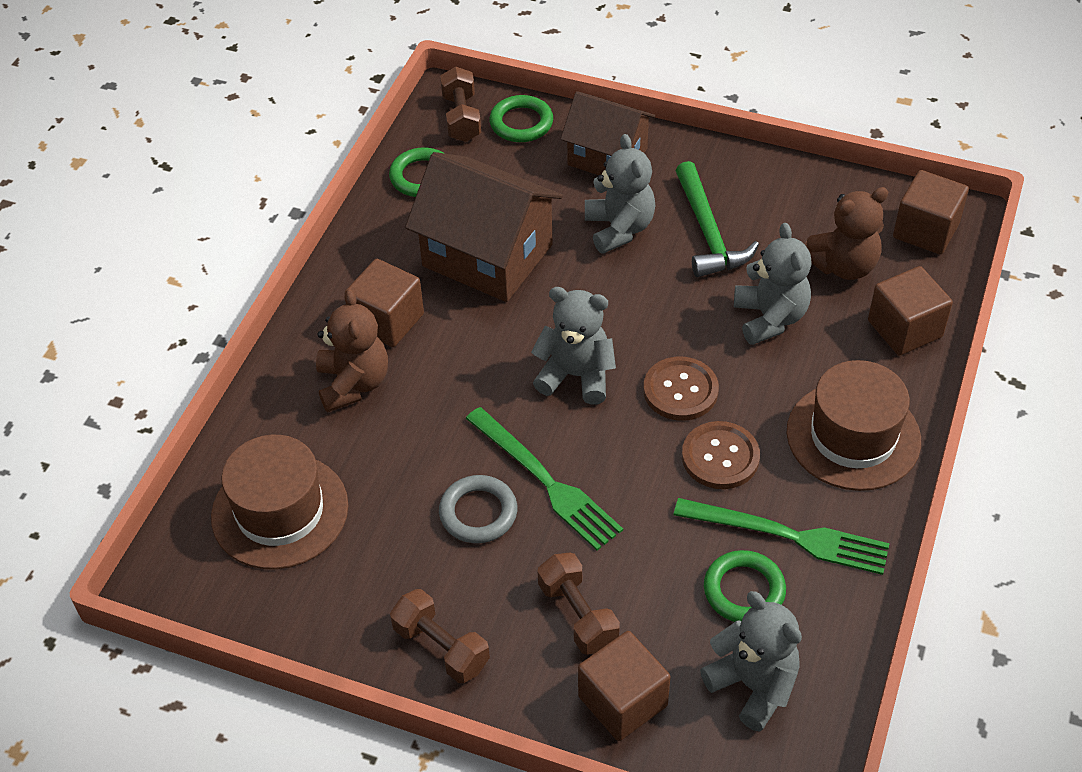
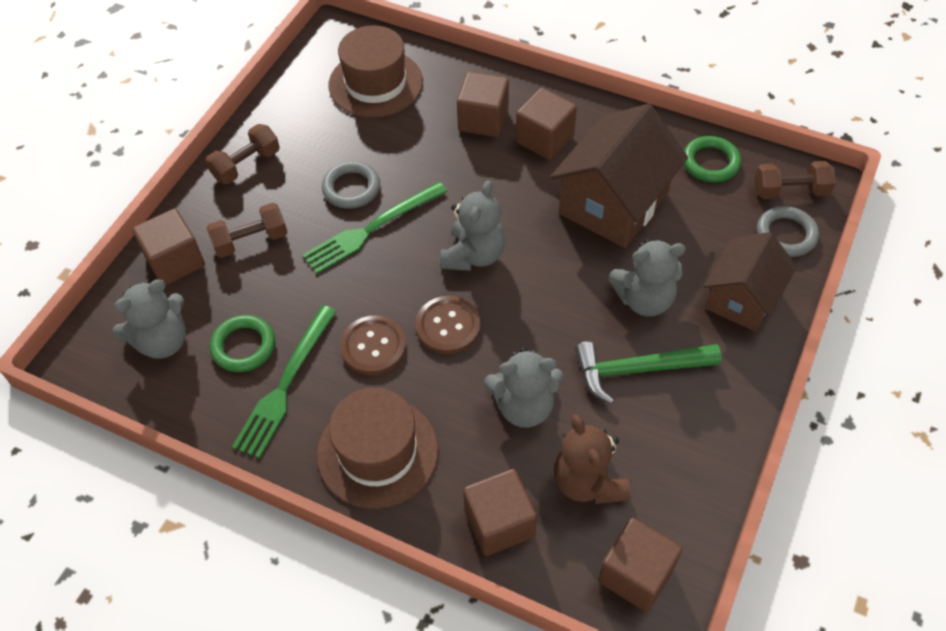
camera: 95 degrees right, 5 degrees up
(353, 384) = (483, 120): brown teddy bear -> brown cube
(521, 123) = (786, 234): green ring -> grey ring

